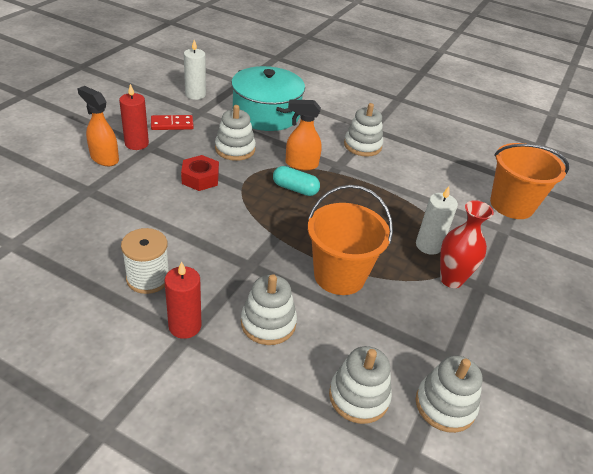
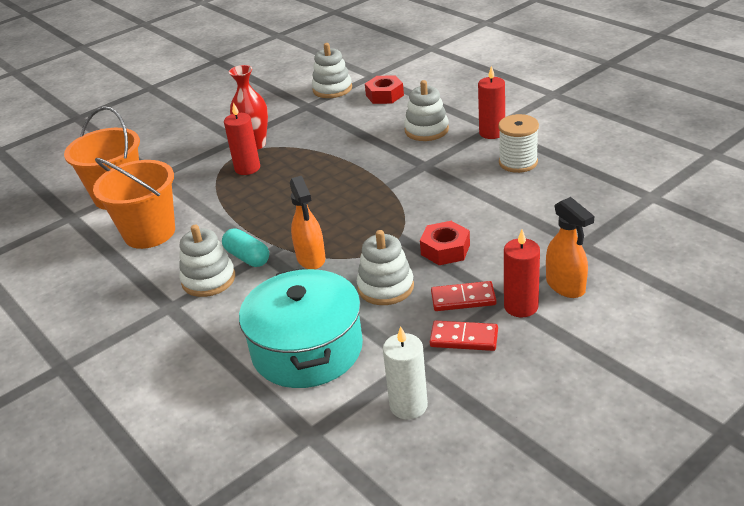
camera: 150 degrees left, 5 degrees down
(177, 146) = (463, 299): none -> red domino
(295, 189) = (339, 229): turquoise capsule -> turquoise capsule (247, 257)
(301, 164) = (311, 259): orange spray bottle -> orange spray bottle turned 45 degrees clockwise
(339, 275) = (349, 153): orange bucket -> orange bucket (149, 233)
(359, 396) = (384, 95): white stacking toy -> red nut
(428, 245) = (247, 168): white candle -> red candle

